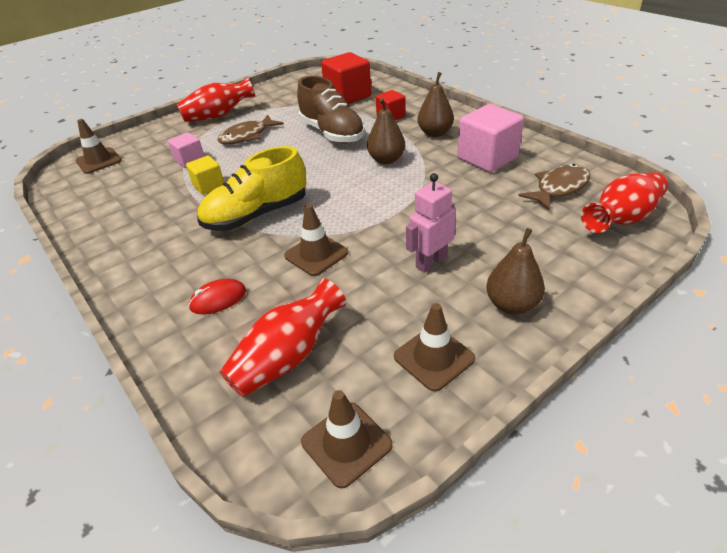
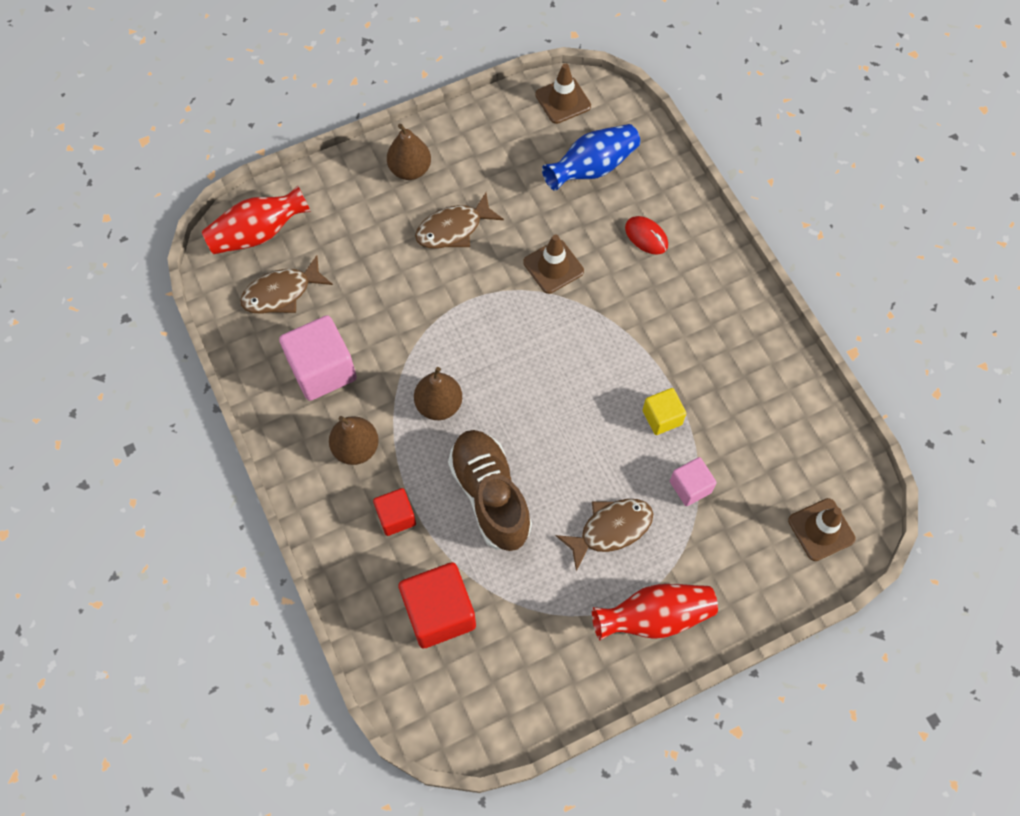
camera: 170 degrees left, 25 degrees up
(218, 299) = (646, 236): red mouse -> red mouse turned 60 degrees clockwise
(256, 215) = (606, 343): yellow shoe -> none
(288, 356) = (592, 168): red vase -> blue vase
(430, 262) = (453, 229): pink robot -> brown fish
(434, 358) = (488, 141): brown traffic cone -> none

